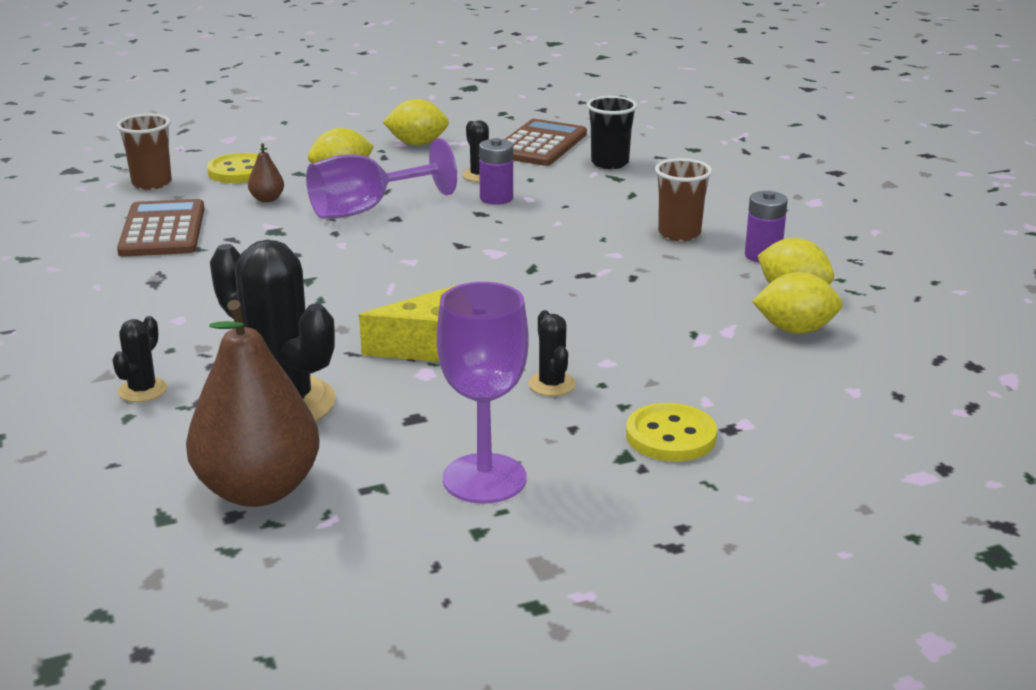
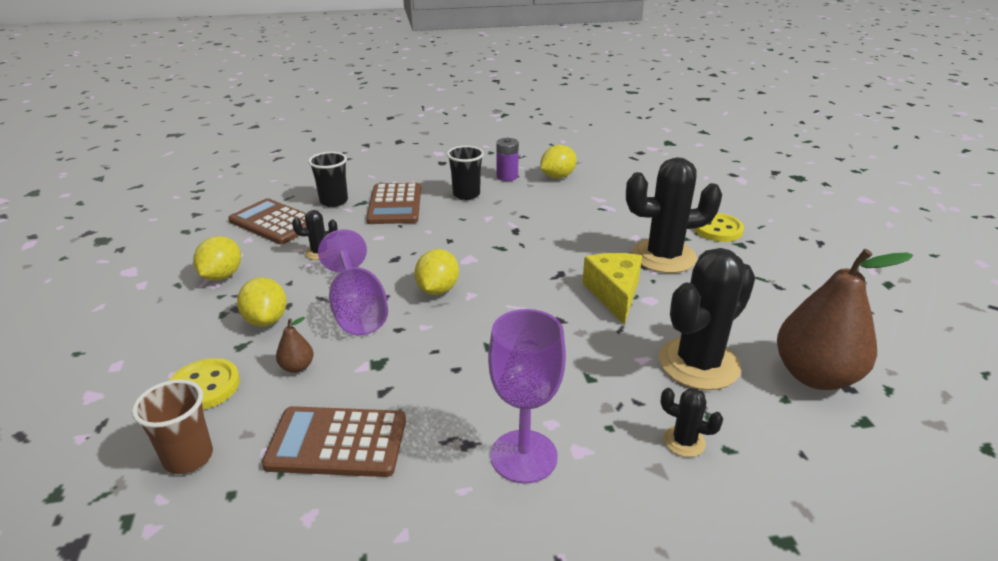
camera: 80 degrees left, 5 degrees up
(484, 479) = (775, 288): purple goblet -> purple goblet (523, 456)
(496, 198) = (371, 249): purple battery -> none
(552, 384) = (663, 256): black cactus -> black cactus, size x2.20
(620, 195) = (395, 204): none -> brown calculator
(679, 234) = (466, 194): brown cup -> black cup
(795, 330) = (600, 182): yellow lemon -> yellow lemon (437, 290)

